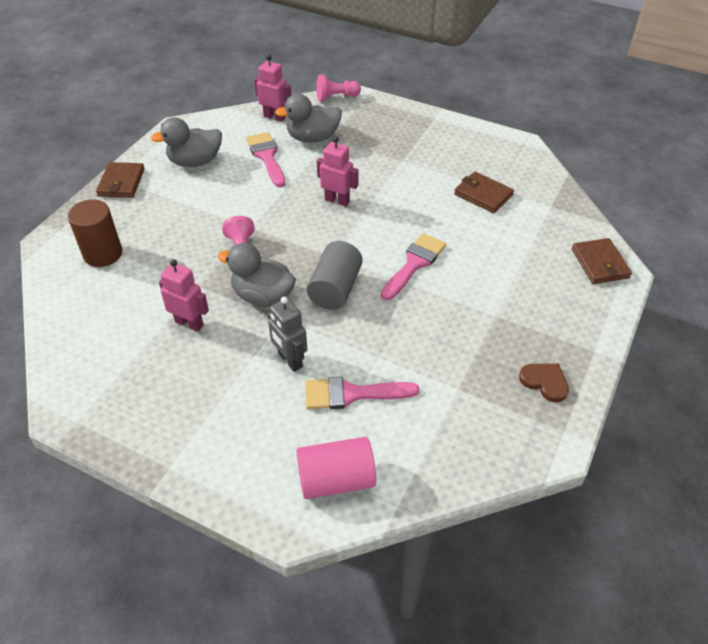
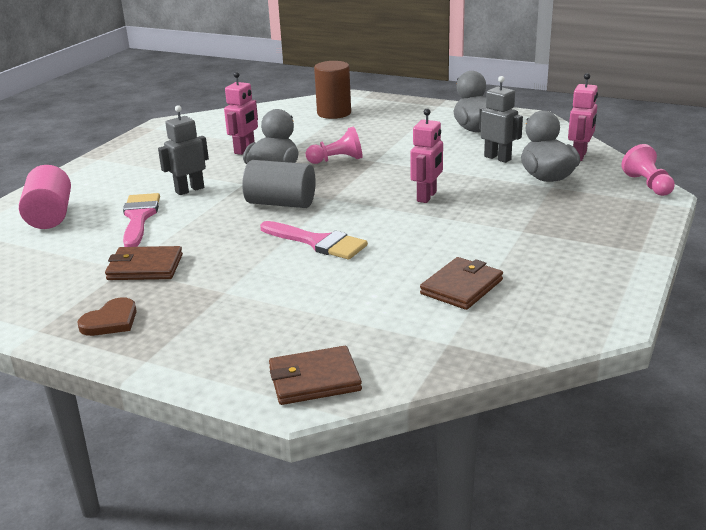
camera: 90 degrees right, 20 degrees down
(121, 182) = (433, 107): brown wallet -> brown wallet (145, 267)
(267, 157) = (497, 158): pink brush -> grey robot

